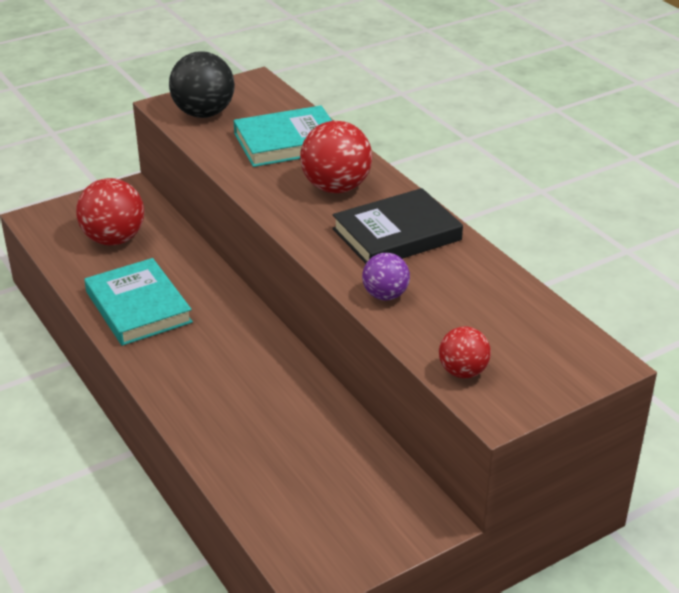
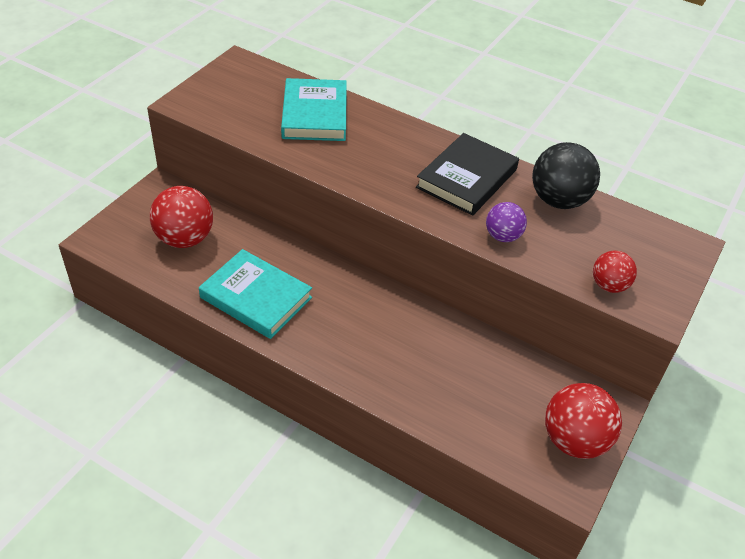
camera: 30 degrees left, 10 degrees up
(204, 113) = (221, 104): black ball -> black ball (558, 200)
(288, 142) = (314, 114): turquoise book -> turquoise book turned 45 degrees counterclockwise
(336, 187) = (387, 148): red ball -> red ball (574, 440)

